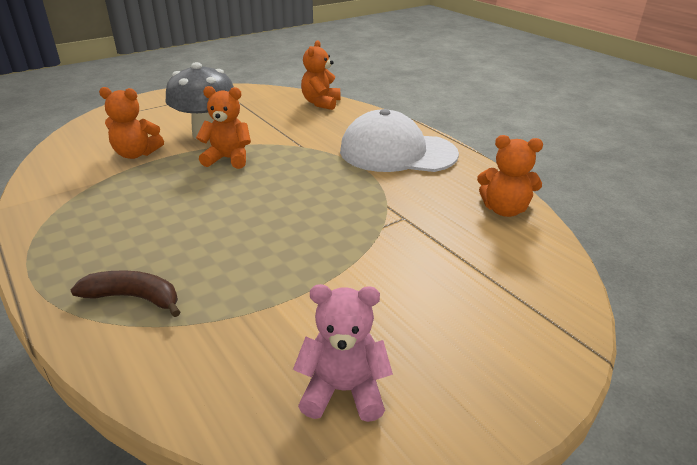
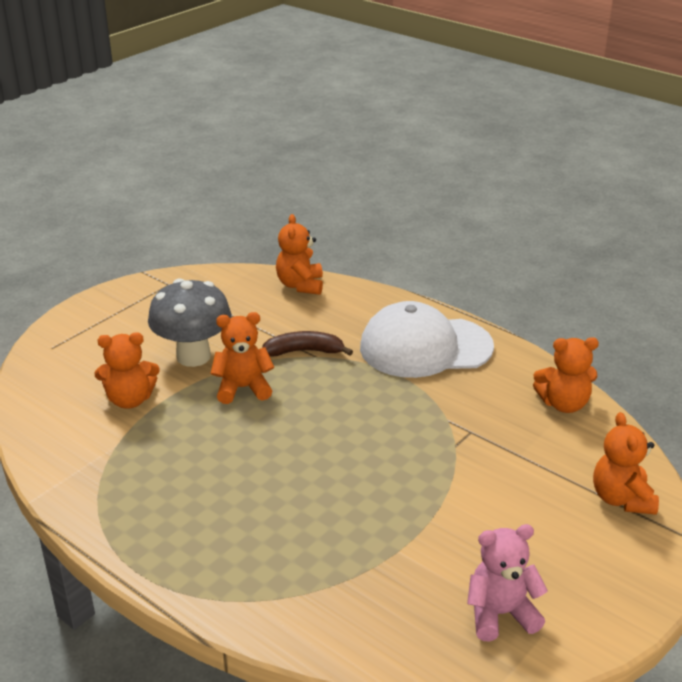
camera: 15 degrees left, 0 degrees up
(134, 298) = (261, 571): brown banana -> brown banana (304, 351)
(532, 300) = (621, 499): none -> orange teddy bear

